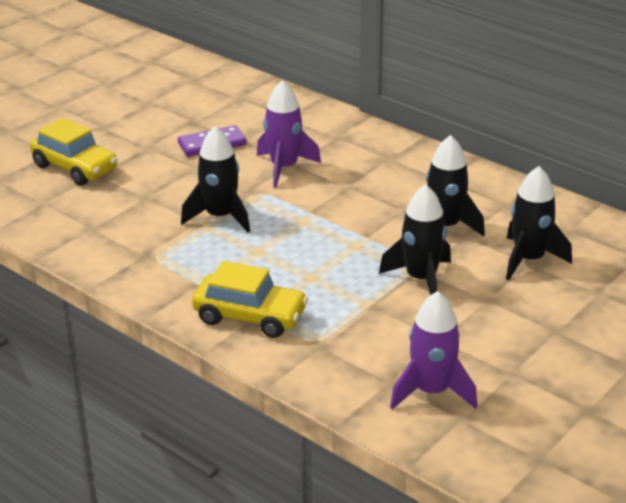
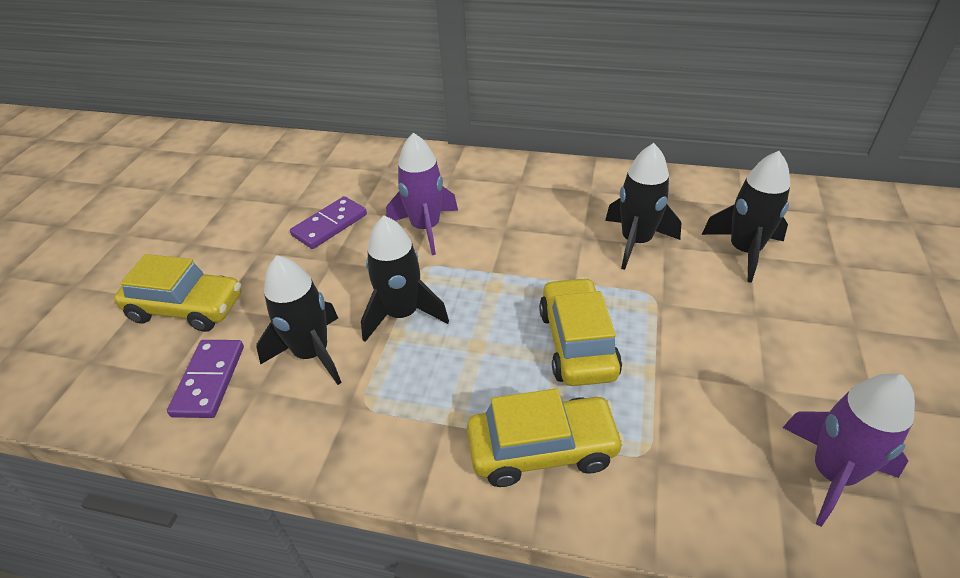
camera: 25 degrees left, 10 degrees up
(65, 213) = (209, 380): none -> purple domino
(330, 272) = (577, 343): none -> yellow car
(421, 279) = (673, 314): black rocket -> black rocket (312, 353)

